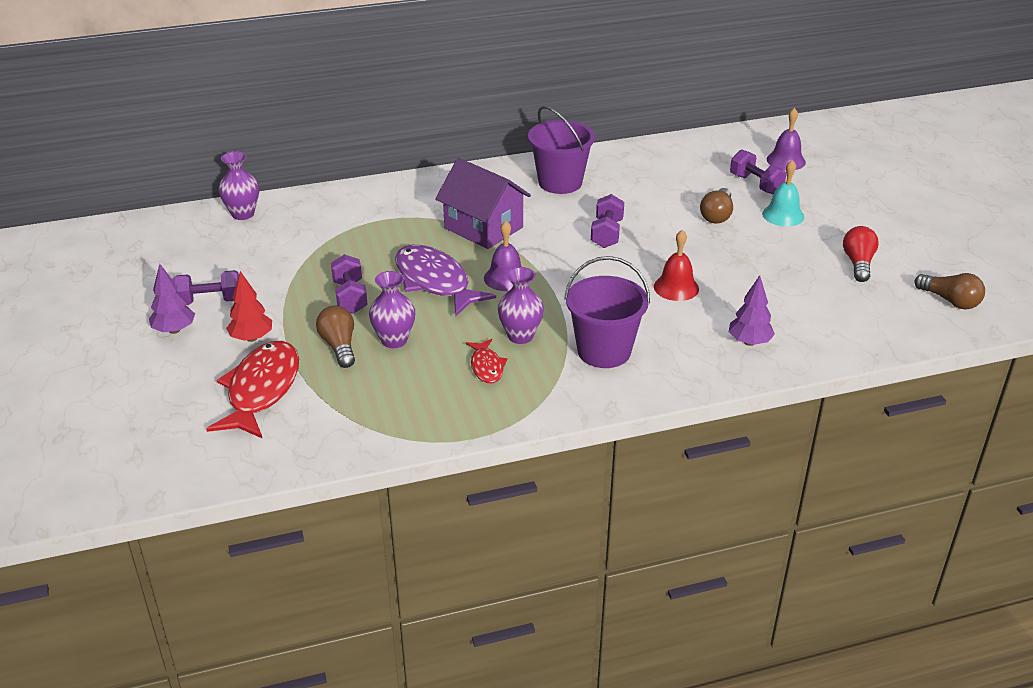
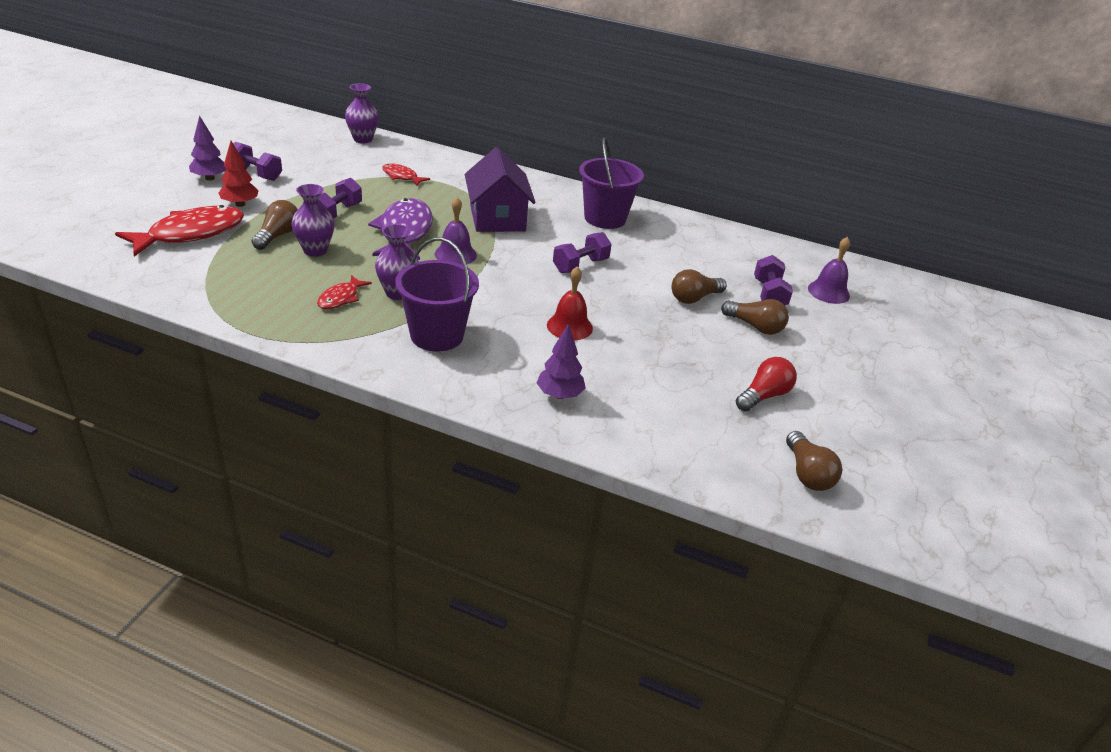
camera: 35 degrees right, 0 degrees up
(343, 232) = (401, 177): none -> red fish
(783, 215) = (755, 326): turquoise bell -> brown light bulb

